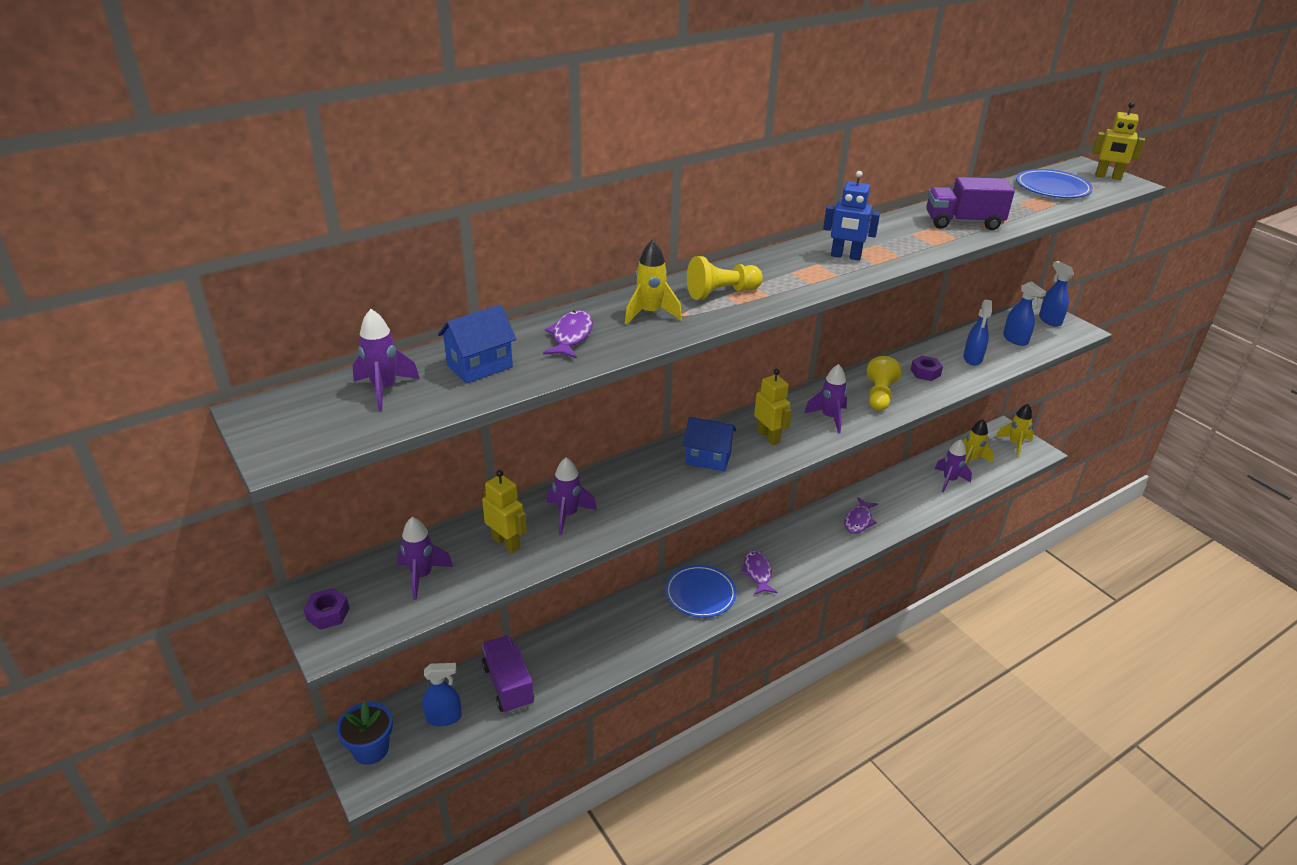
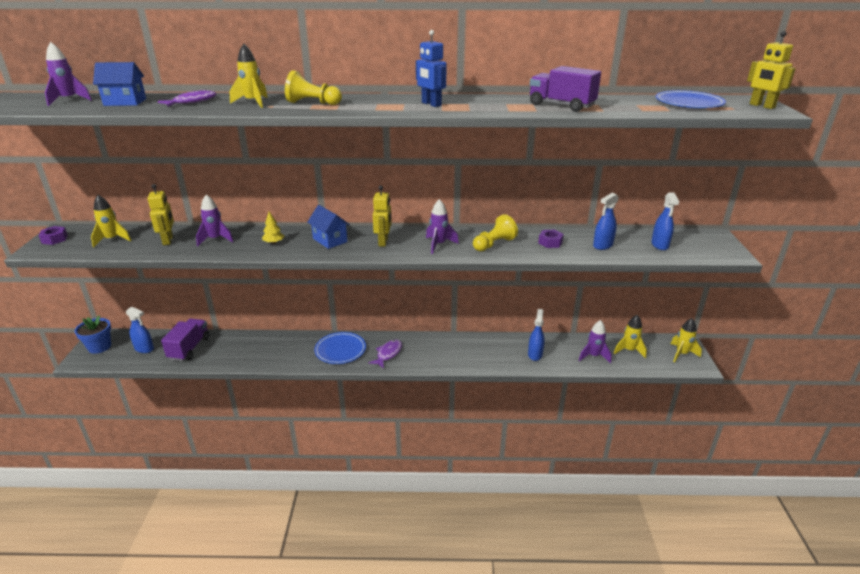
camera: 35 degrees right, 5 degrees down
(422, 576) = (112, 240): purple rocket -> yellow rocket
(649, 489) = (274, 243): none -> yellow tree
(858, 520) = (492, 353): purple fish -> none
(1050, 320) = (713, 242): blue spray bottle -> blue spray bottle (535, 354)

